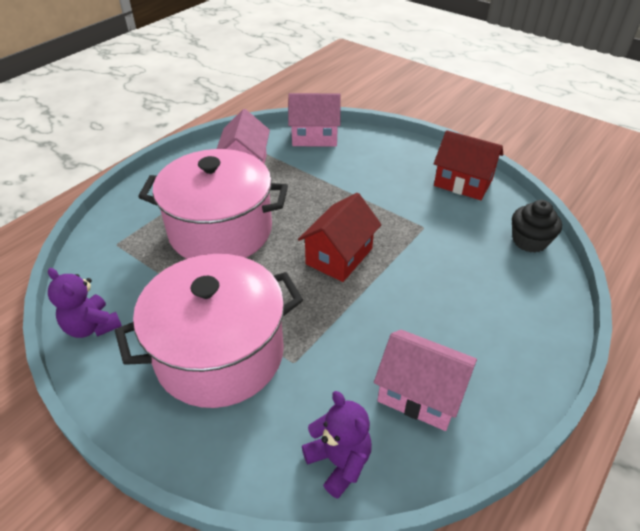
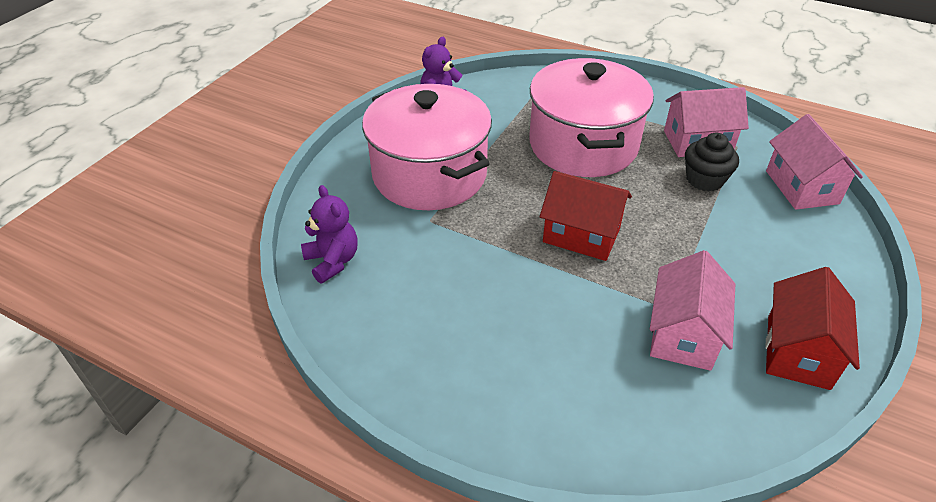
camera: 80 degrees right, 0 degrees up
(339, 461) = (333, 261): purple teddy bear -> purple teddy bear turned 75 degrees counterclockwise
(420, 394) = (409, 313): pink house -> pink house (683, 334)
(529, 241) = (698, 432): black cupcake -> black cupcake (704, 179)

